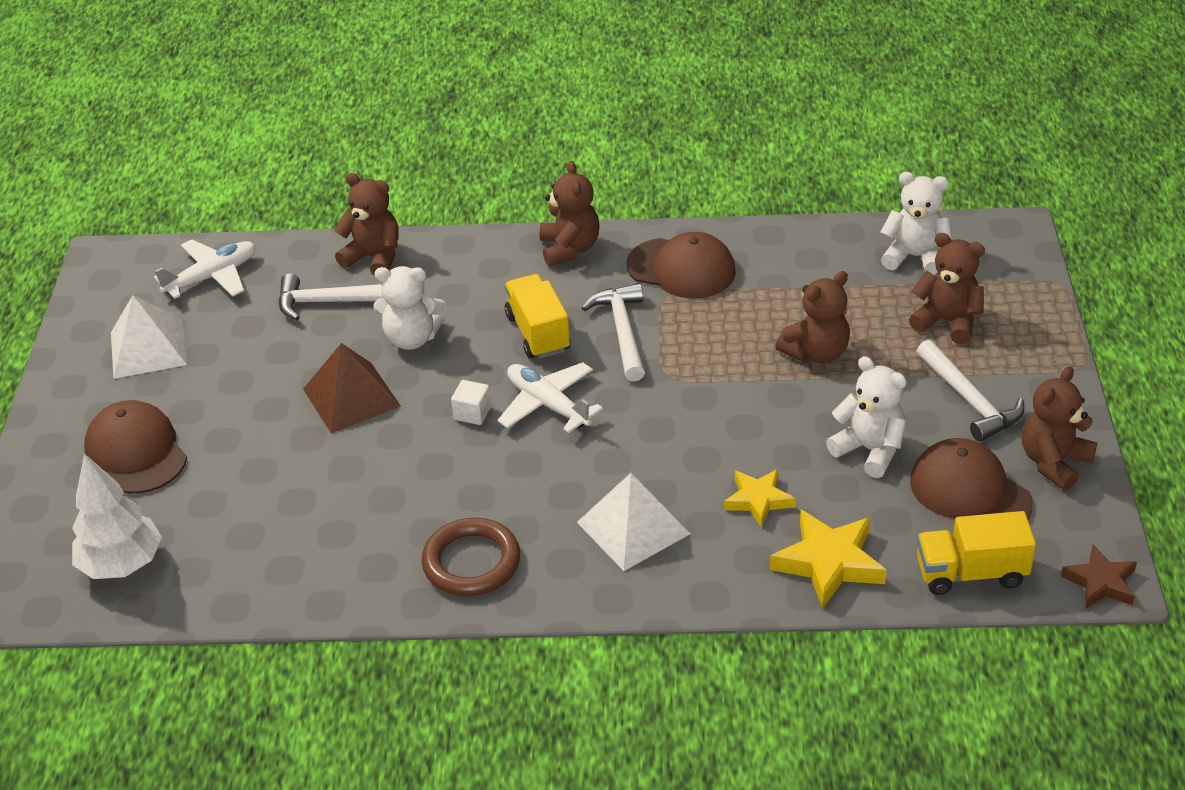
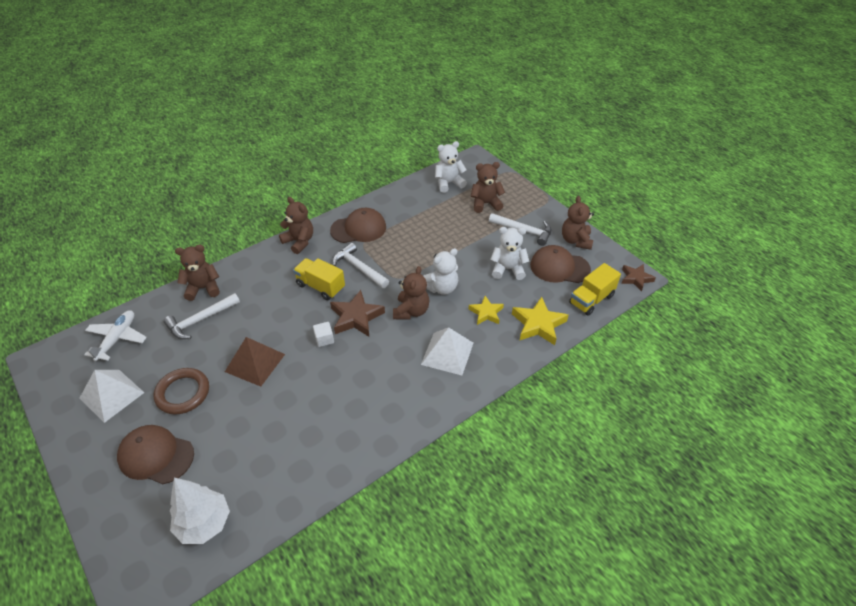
camera: 40 degrees left, 5 degrees up
(412, 338) = (260, 318): white teddy bear -> white teddy bear (441, 288)
(471, 562) = (391, 411): brown ring -> brown ring (183, 393)
(548, 404) = (356, 317): white plane -> brown star
(816, 353) = (448, 239): brown teddy bear -> brown teddy bear (411, 311)

